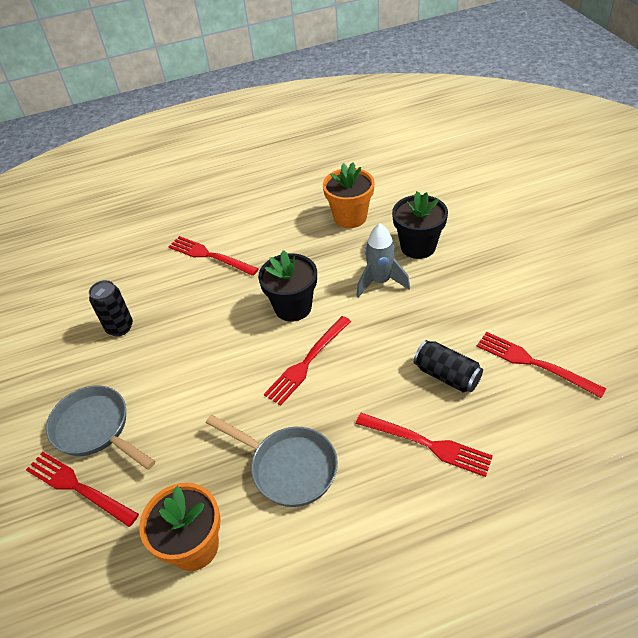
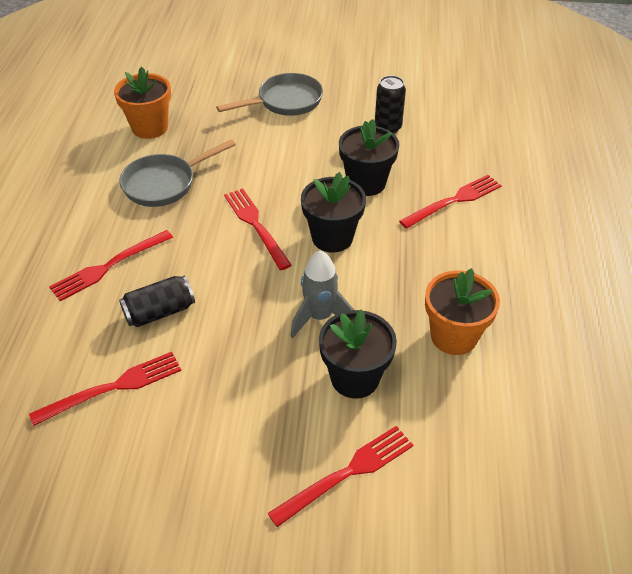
camera: 110 degrees right, 0 degrees up
(78, 487) = (241, 89): red fork -> red fork (347, 473)
(211, 313) = (366, 183): none -> black flower pot

